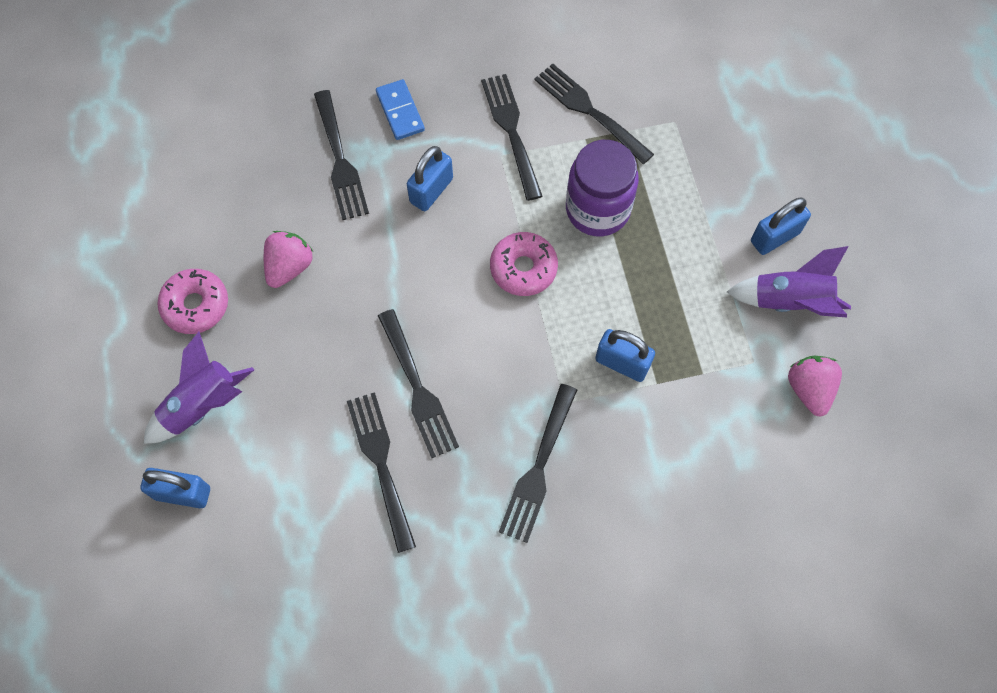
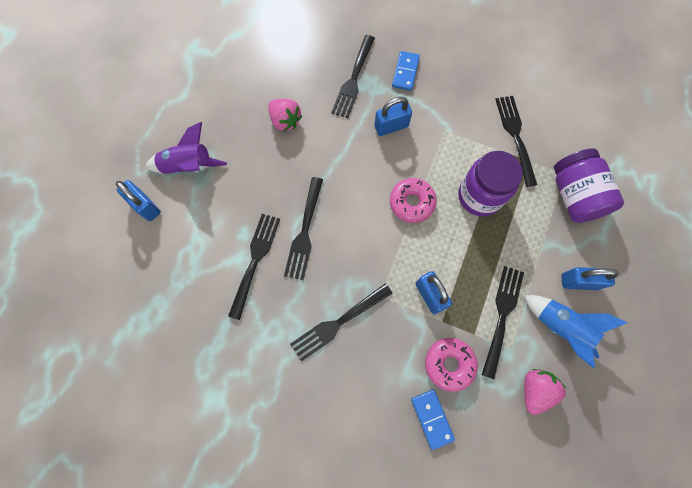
camera: 35 degrees right, 5 degrees up
(196, 305) = (223, 111): pink donut -> pink donut (449, 364)
(289, 267) = (285, 121): pink strawberry -> pink strawberry turned 75 degrees clockwise
(512, 132) = (460, 121): black fork -> black fork (502, 317)
(704, 140) = (574, 195): none -> purple jar
(722, 500) = (432, 418): none -> blue domino
(790, 301) = (560, 327): purple rocket -> blue rocket

